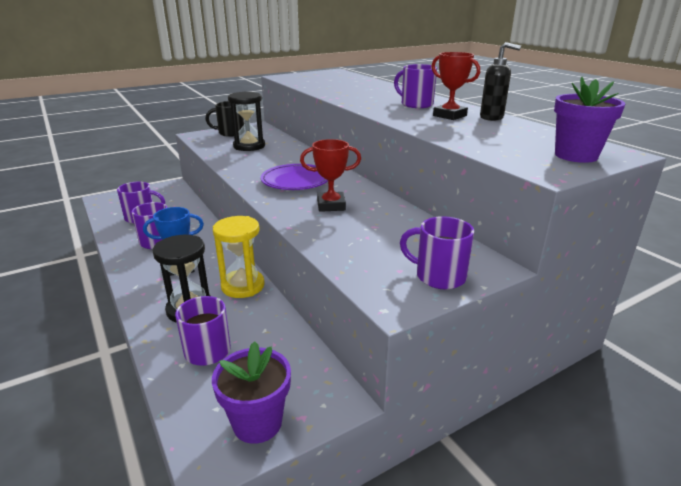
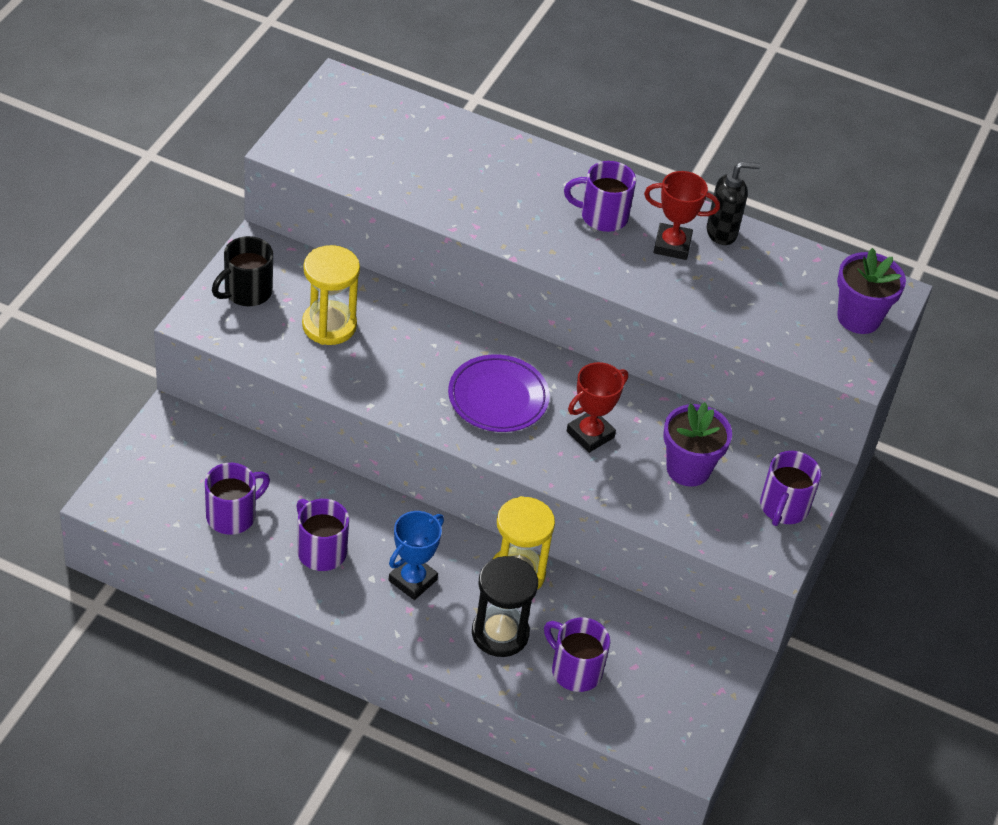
camera: 40 degrees left, 20 degrees up
(249, 146) = (329, 325): black hourglass -> yellow hourglass
(257, 423) = (693, 713): purple flower pot -> purple flower pot (688, 469)
(439, 276) = (783, 508): purple mug -> purple mug turned 60 degrees counterclockwise

